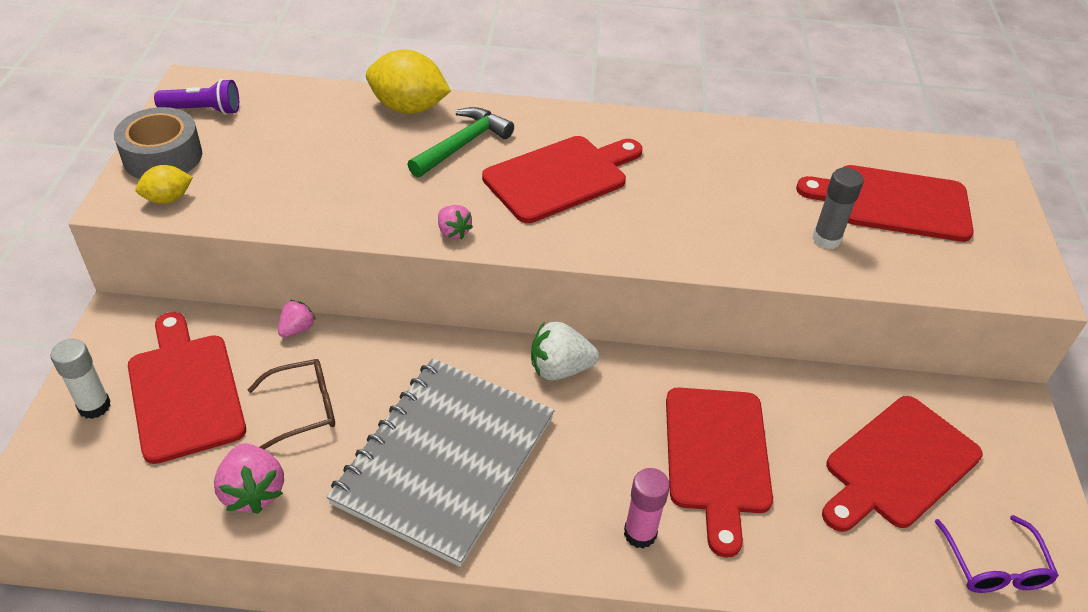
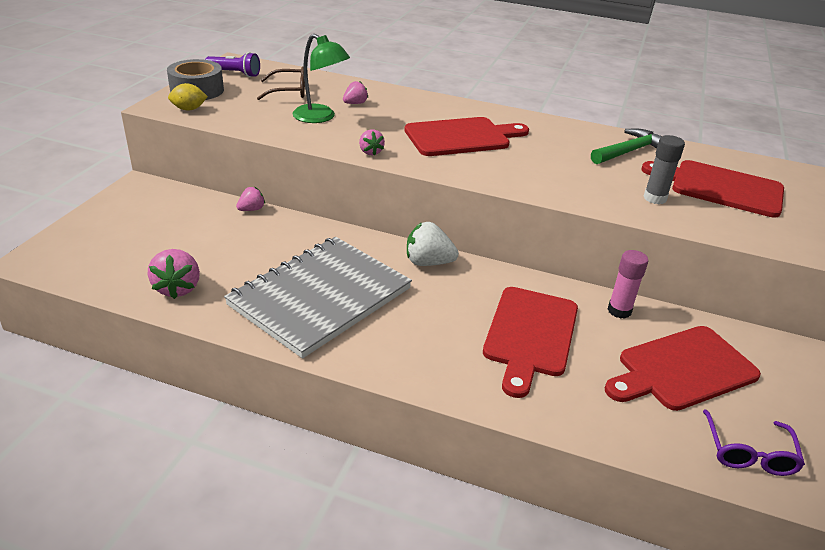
camera: 15 degrees right, 10 degrees down
(94, 406) = (99, 225): white glue stick -> none
(185, 391) = (160, 228): red cutting board -> none
(304, 408) = (235, 251): brown glasses -> brown glasses (289, 91)
(361, 177) = (320, 117): none -> green lamp
(397, 139) = (355, 103): none -> pink strawberry
(408, 108) = (371, 90): yellow lemon -> none
(462, 145) = (399, 112): green hammer -> green hammer (629, 151)
(640, 533) = (449, 368): pink glue stick -> pink glue stick (619, 311)

